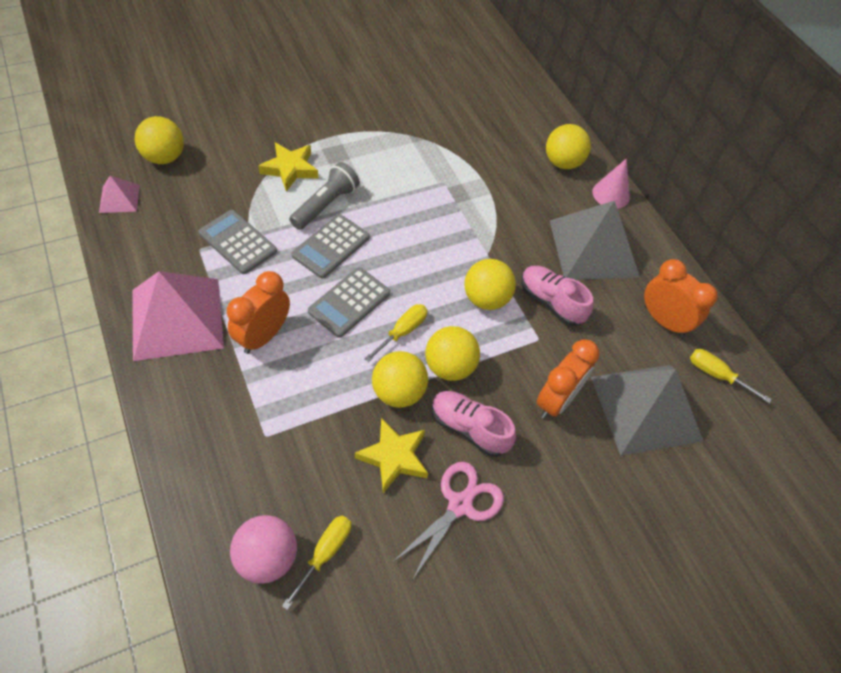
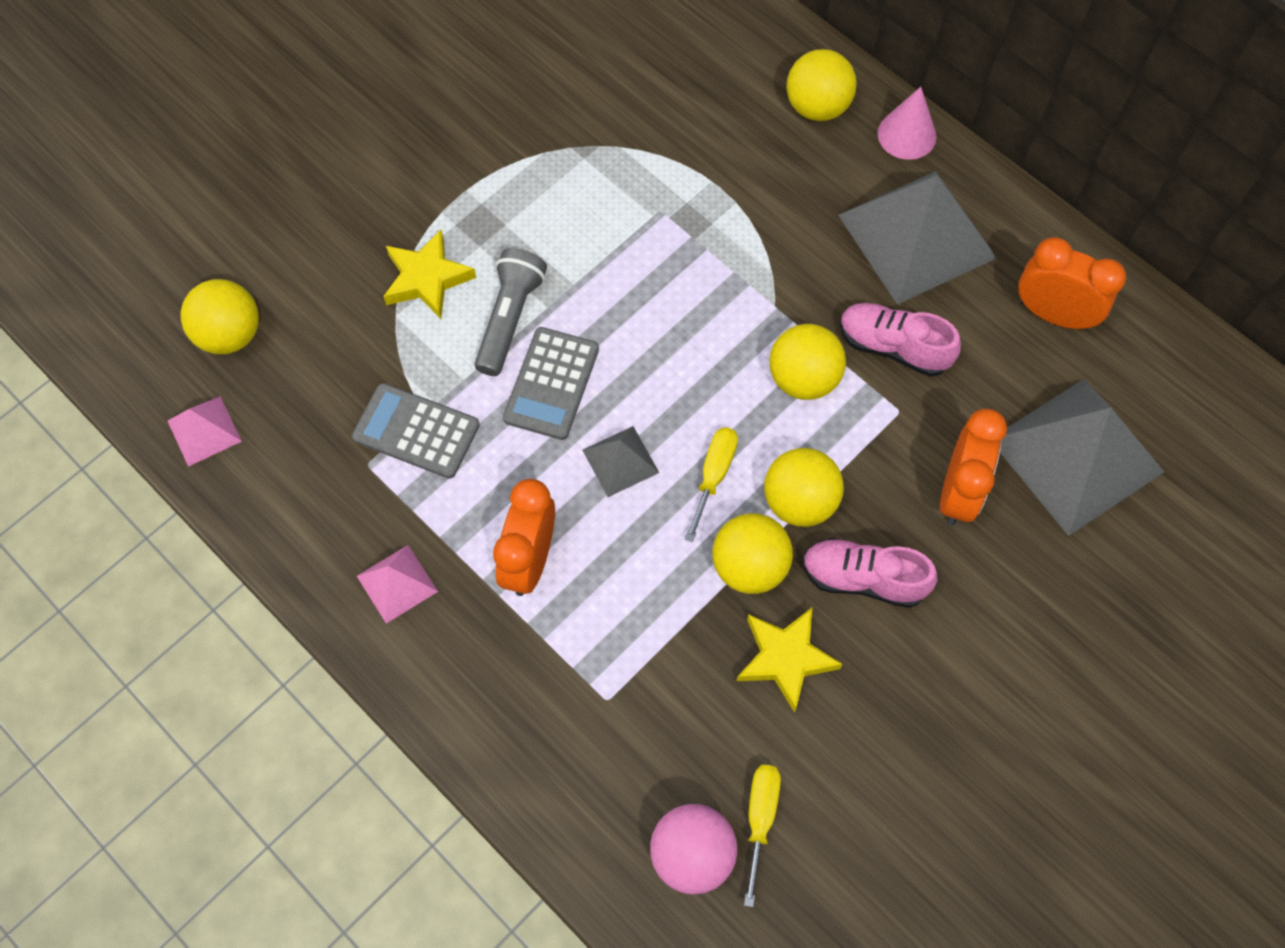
camera: 15 degrees left, 10 degrees up
(177, 318) = (397, 583): pink pyramid -> pink pyramid, size x0.47
(349, 302) = (620, 461): grey calculator -> grey pyramid
(460, 504) = (896, 686): pink scissors -> none
(716, 375) = (1149, 368): yellow screwdriver -> none

